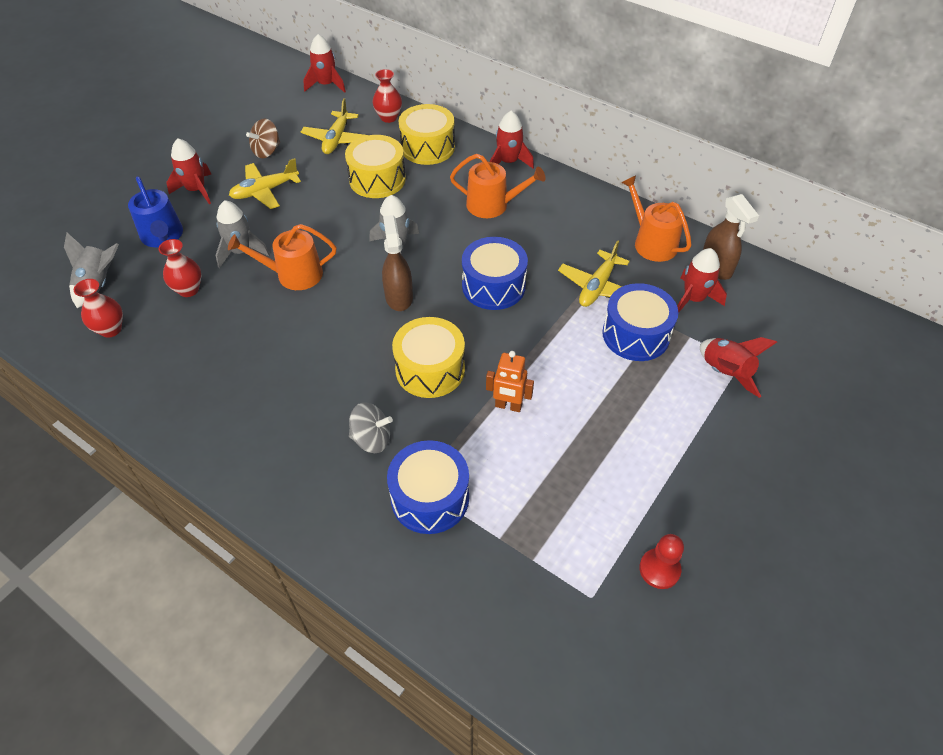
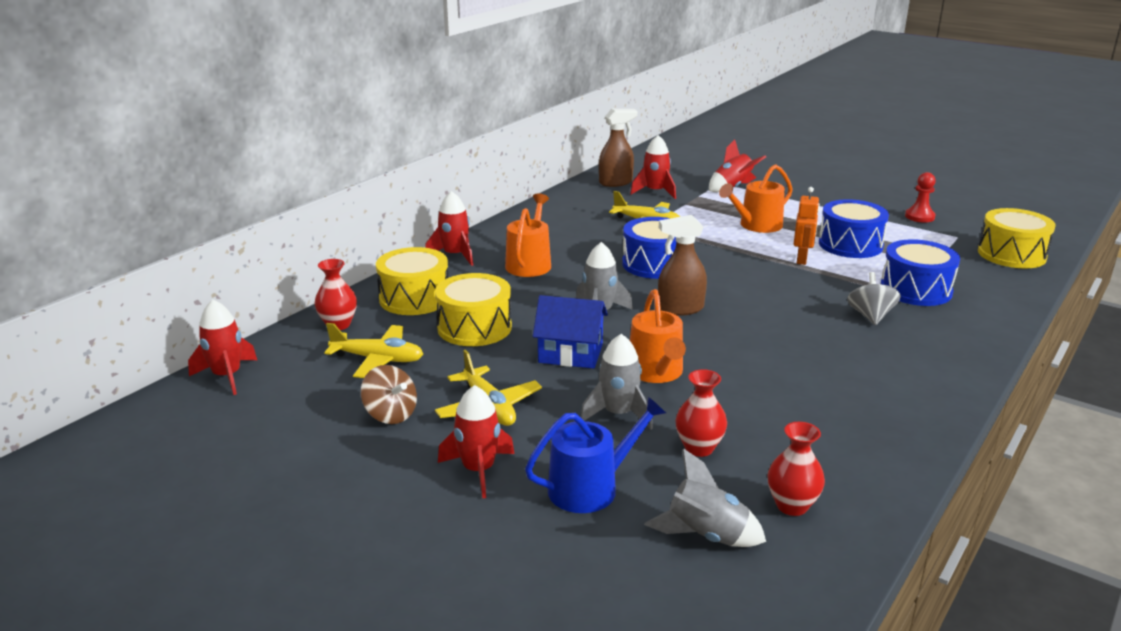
camera: 90 degrees left, 25 degrees down
(330, 229) = (570, 353): none -> blue house
(430, 369) = (774, 292): yellow drum -> yellow drum (1011, 254)
(636, 334) = (702, 212): blue drum -> blue drum (850, 245)
(651, 242) = (586, 201): orange watering can -> orange watering can (757, 225)

